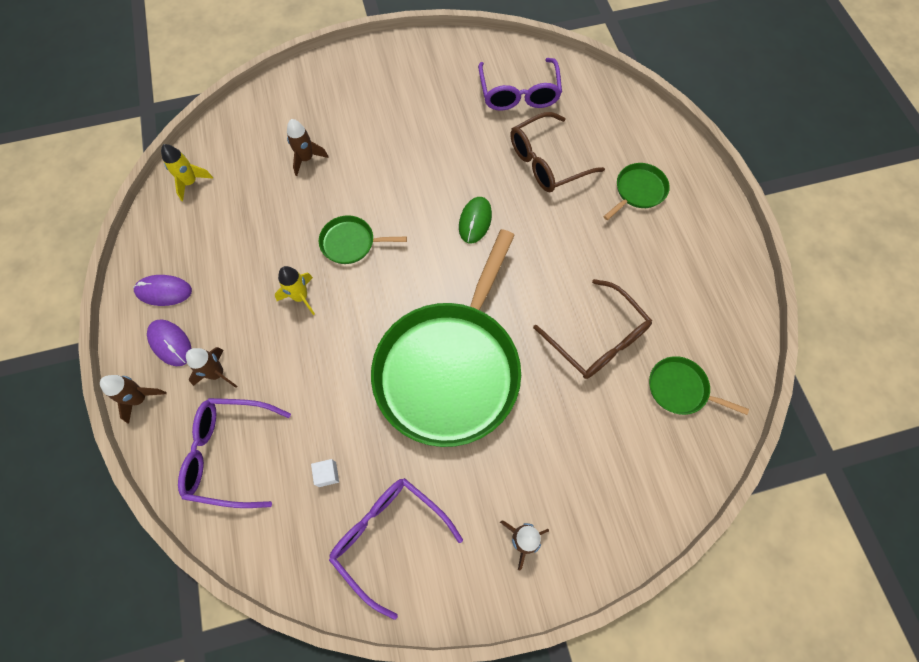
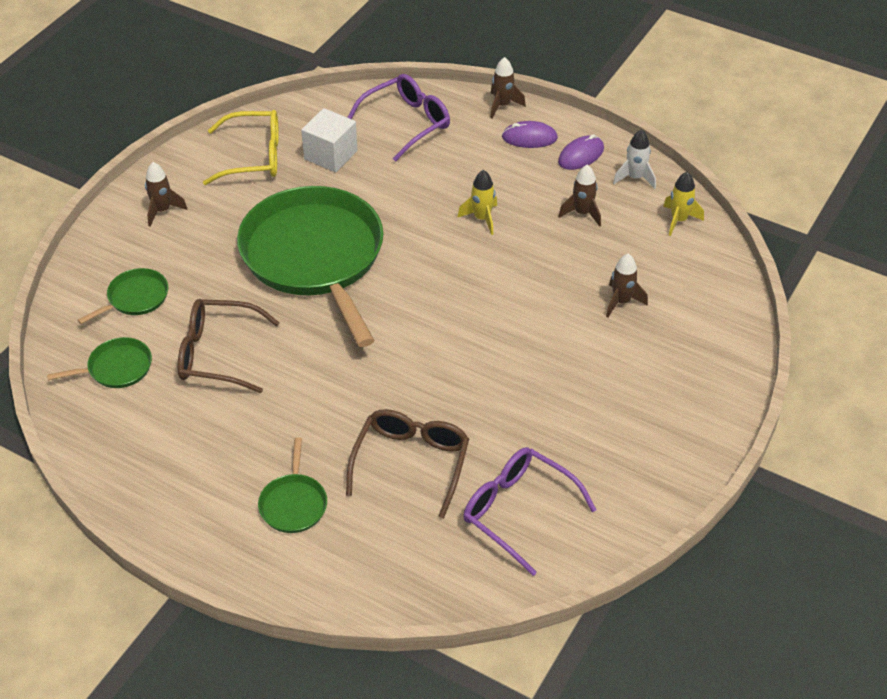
camera: 135 degrees right, 20 degrees down
(163, 238) = (635, 178): none -> white rocket
(217, 373) = (474, 146): brown rocket -> brown rocket (582, 213)
(327, 474) = (330, 155): white cube -> white cube, size x2.14
(351, 243) = (495, 275): green pan -> green pan (135, 298)
(388, 537) = (254, 157): purple glasses -> yellow glasses
(475, 221) = (416, 363): green mouse -> none

